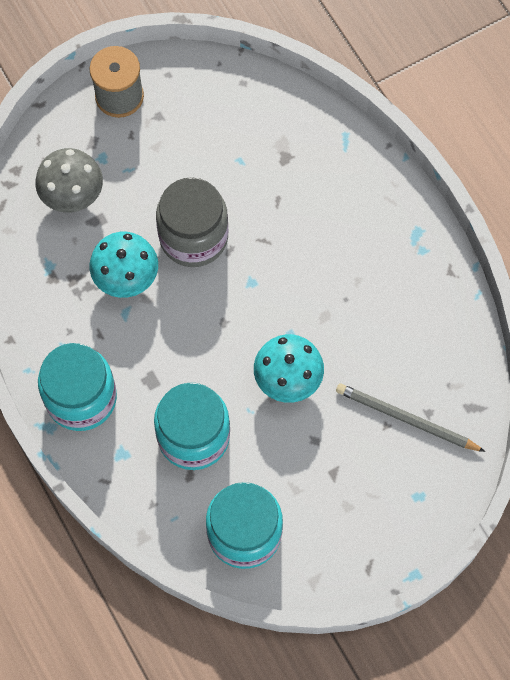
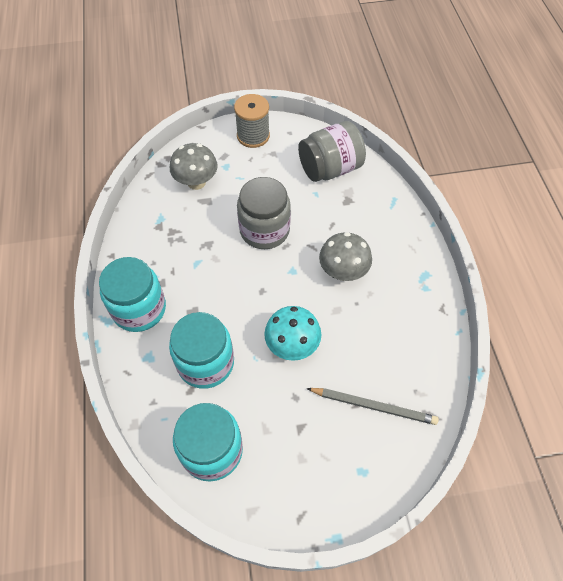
camera: 20 degrees right, 10 degrees down
(126, 278) = (207, 241): turquoise mushroom -> none
(245, 116) = (330, 168): none -> grey jar
(314, 262) = (343, 272): none -> grey mushroom
(407, 419) = (373, 406): grey pencil -> grey pencil turned 150 degrees clockwise

